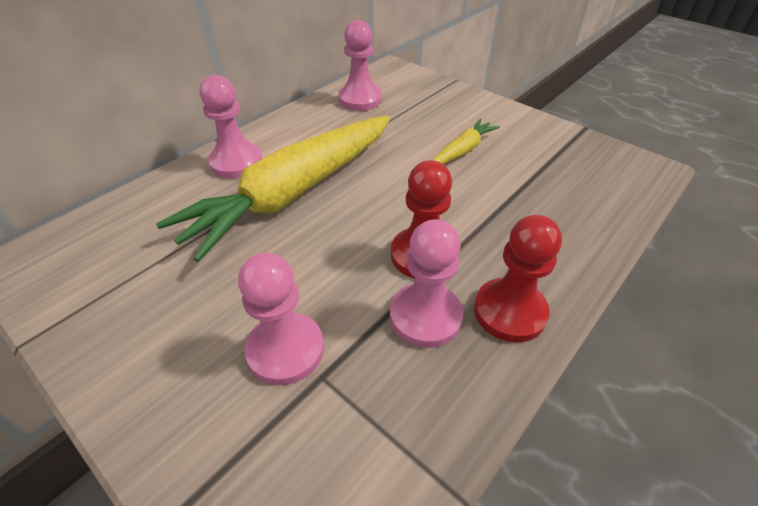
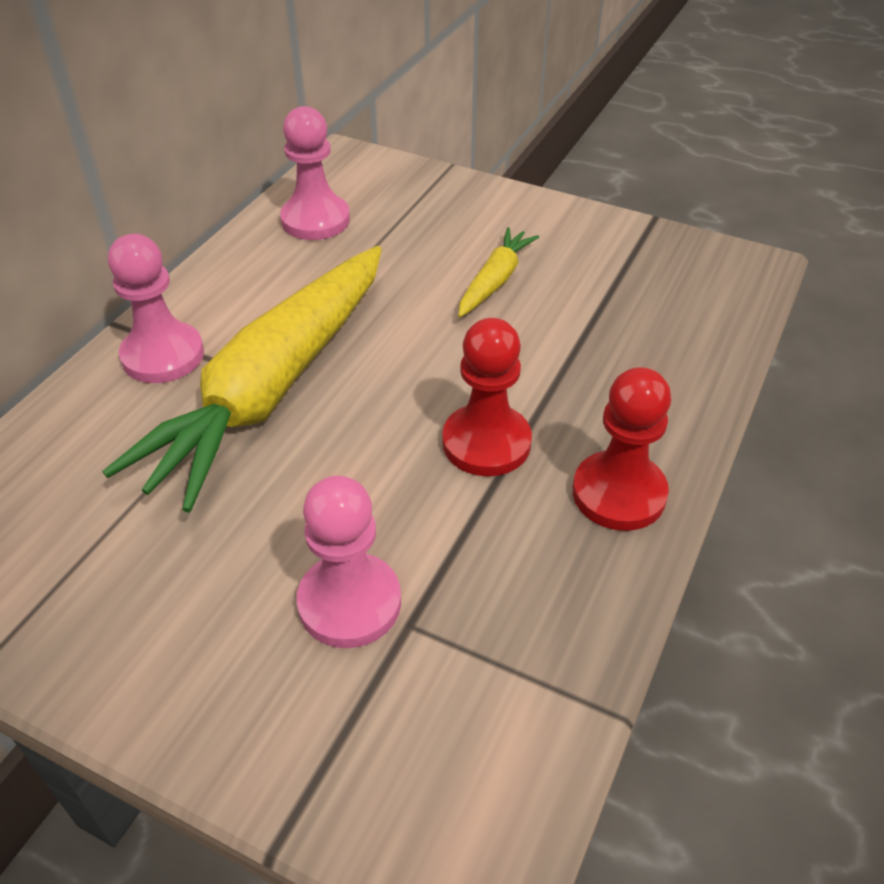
camera: 15 degrees left, 0 degrees up
(425, 316) = (516, 522): pink pawn -> none

